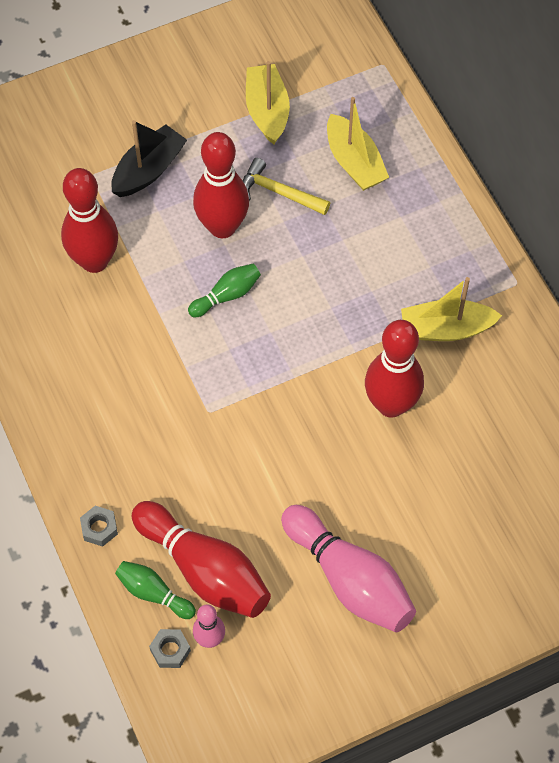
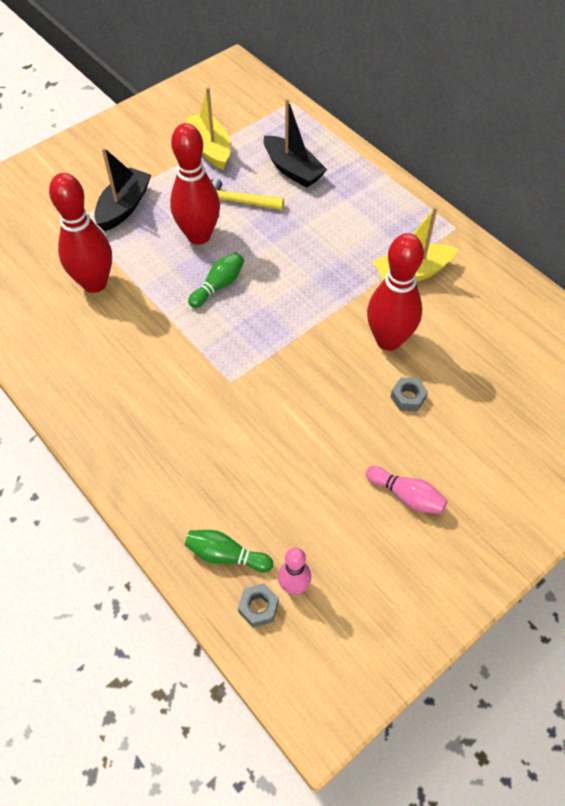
camera: 15 degrees left, 5 degrees down
(99, 528) = (157, 507): grey nut -> grey nut (408, 397)
(204, 570) = (269, 521): red bowling pin -> none
(349, 579) = (407, 496): pink bowling pin -> pink bowling pin, size x0.52
(354, 162) = (293, 170): yellow boat -> black boat

